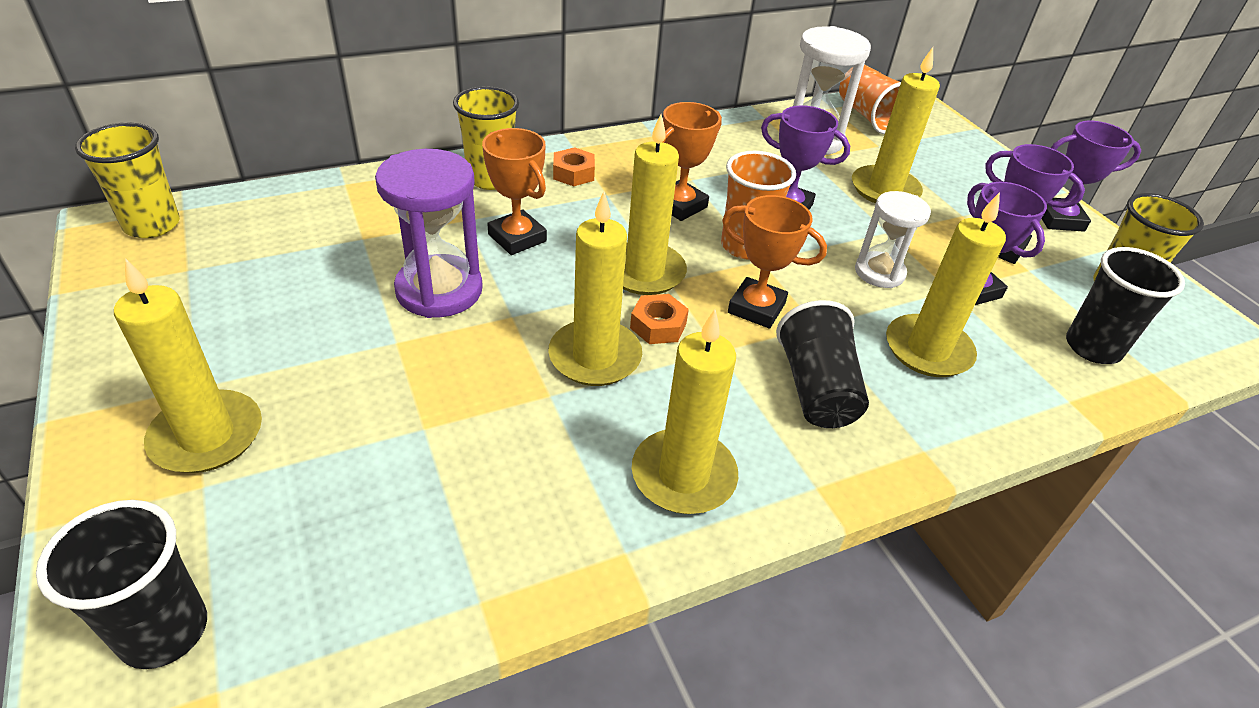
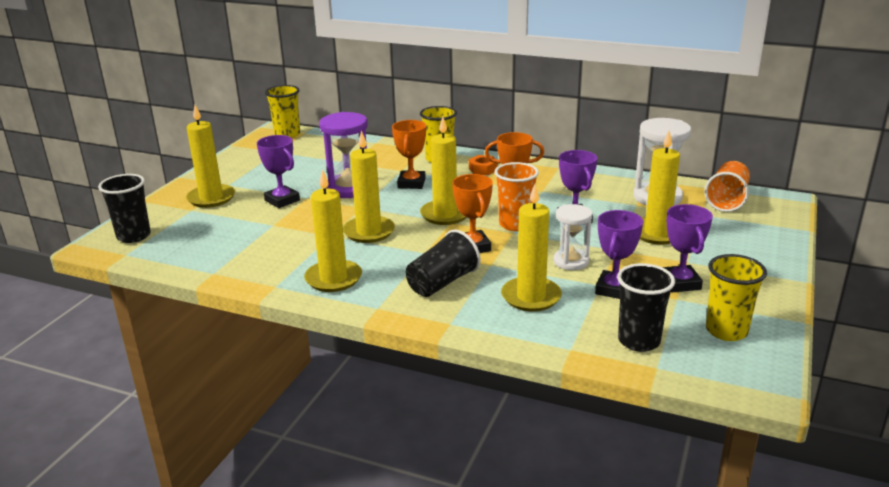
camera: 50 degrees right, 15 degrees down
(658, 326) = (414, 234): orange nut -> none
(1059, 219) = (762, 289): purple trophy -> purple trophy (282, 200)

